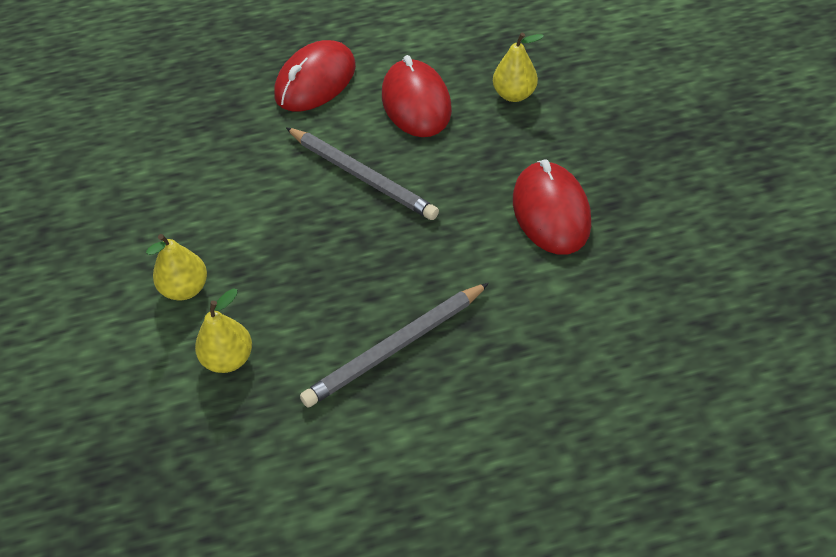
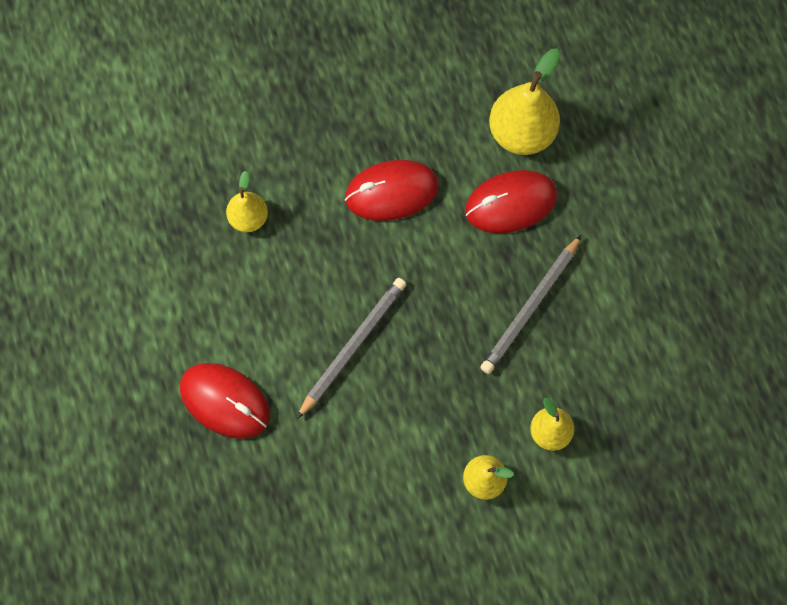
camera: 95 degrees left, 20 degrees up
(396, 347) = (530, 306): grey pencil -> grey pencil turned 75 degrees clockwise
(416, 103) = (258, 304): red mouse -> red mouse (510, 203)
(646, 349) = (521, 133): none -> yellow pear

